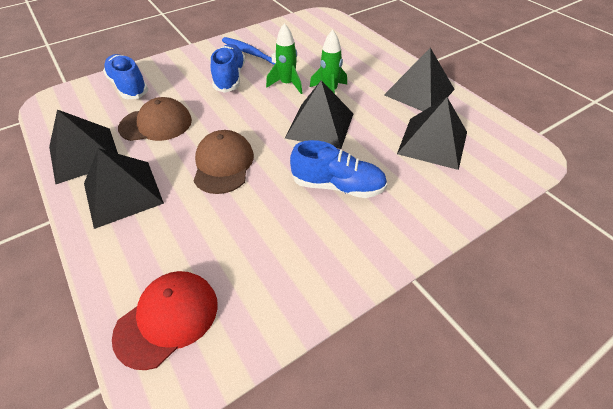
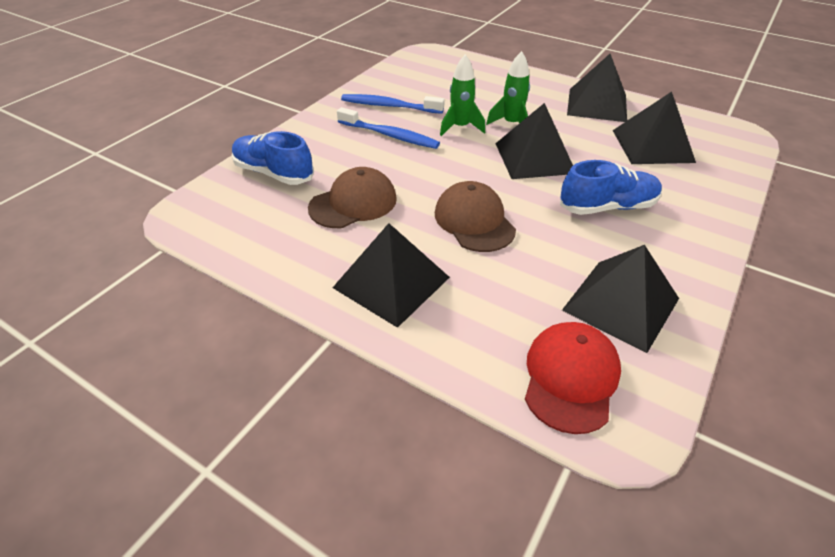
camera: 25 degrees left, 5 degrees down
(84, 154) = (298, 258): black pyramid -> black pyramid (620, 304)
(230, 77) = (389, 135): blue shoe -> blue toothbrush

